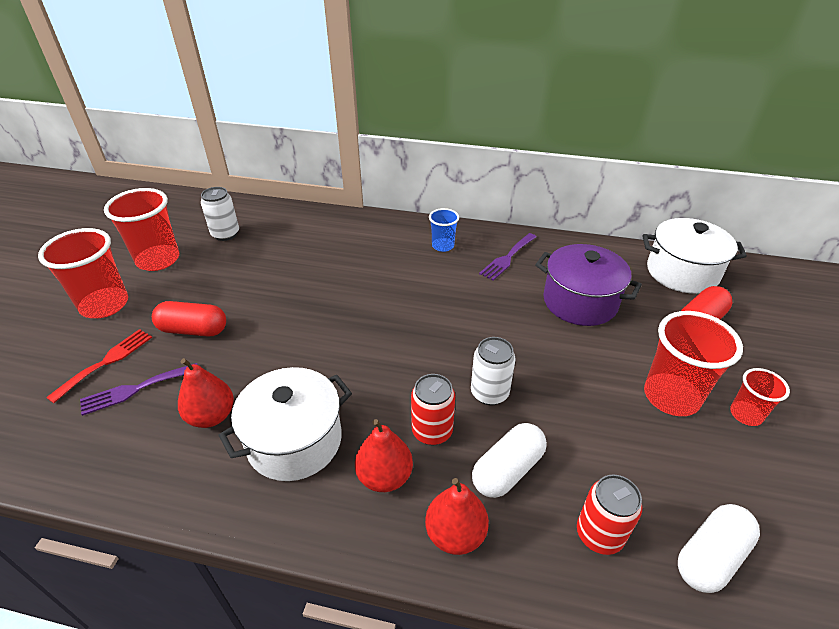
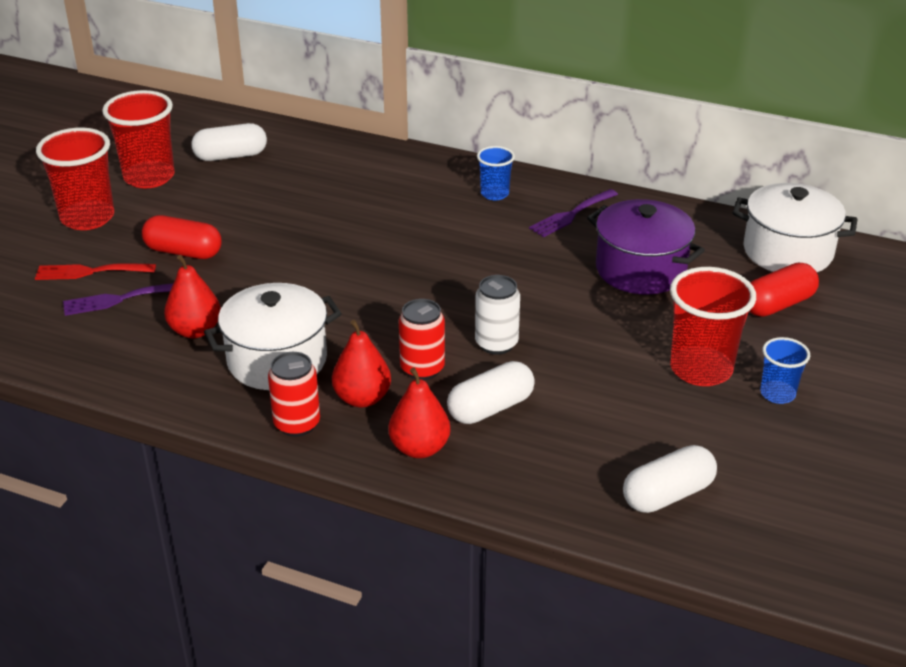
camera: 10 degrees right, 5 degrees down
(106, 362) = (89, 272): red fork -> red fork turned 135 degrees counterclockwise
(225, 234) = (231, 156): white can -> white capsule
(599, 534) = (563, 466): red can -> red can (297, 424)
(746, 414) = (777, 394): red cup -> blue cup

